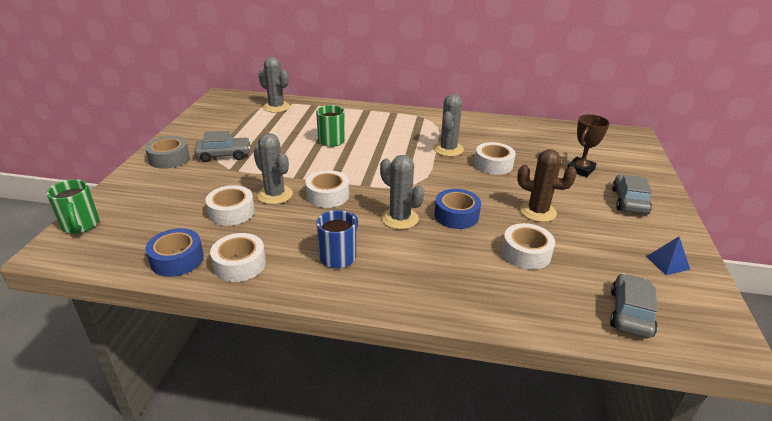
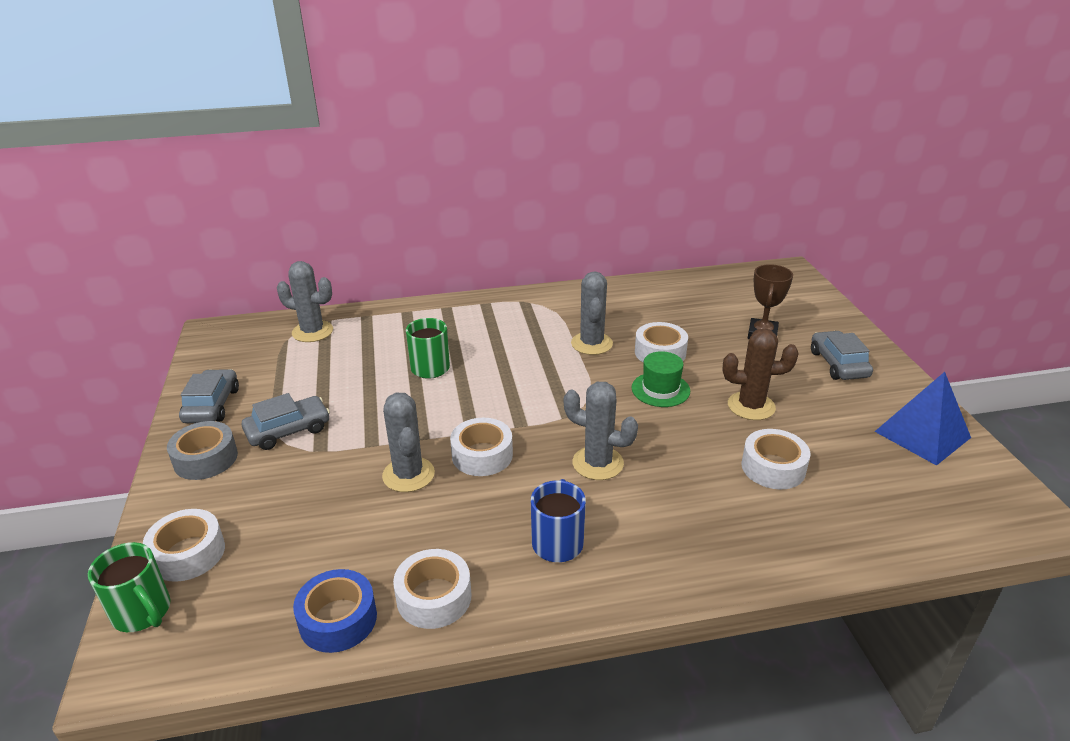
camera: 20 degrees left, 0 degrees up
(231, 212) = (365, 520): white tape -> white tape (188, 553)
(275, 195) = (408, 475): grey cactus -> grey cactus turned 45 degrees clockwise
(456, 215) = (662, 438): blue tape -> none
(477, 186) = (660, 389): none -> green hat
(630, 313) = (924, 511): grey car -> grey car (212, 405)
(667, 263) = (922, 434): blue pyramid -> blue pyramid, size x1.88

